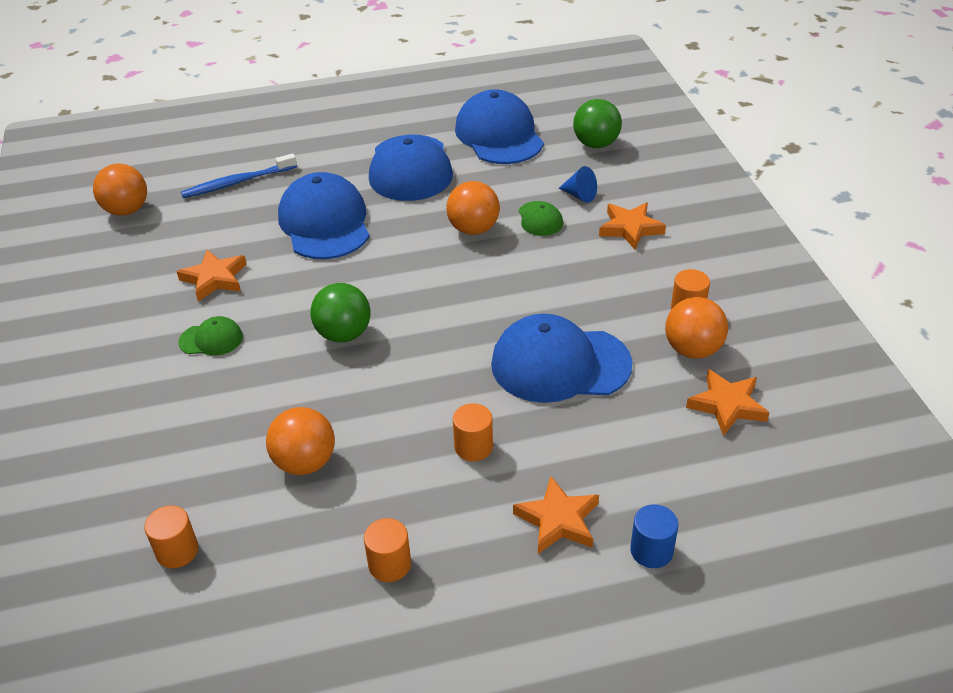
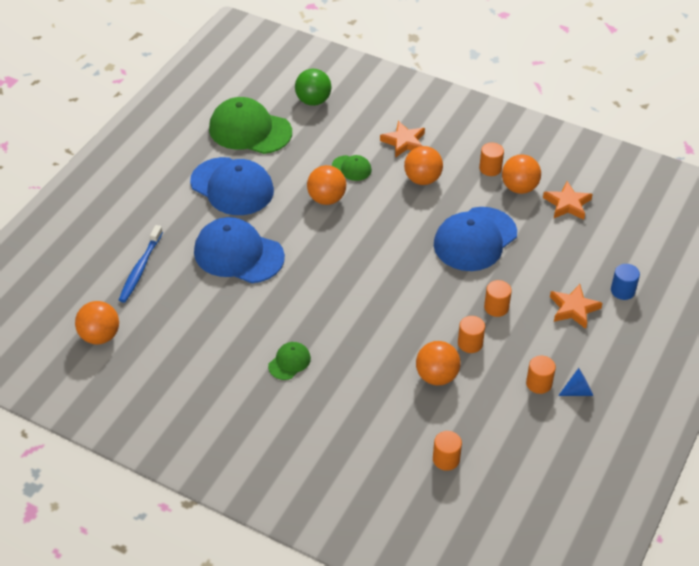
camera: 50 degrees left, 5 degrees up
(214, 278) = (232, 331): orange star -> none
(344, 334) = (353, 305): green ball -> none
(389, 459) = (470, 343): none -> orange cylinder
(499, 135) = (250, 130): blue cap -> green cap
(579, 195) = (351, 139): blue cone -> blue cone (578, 391)
(595, 272) = (422, 179): none -> orange ball

